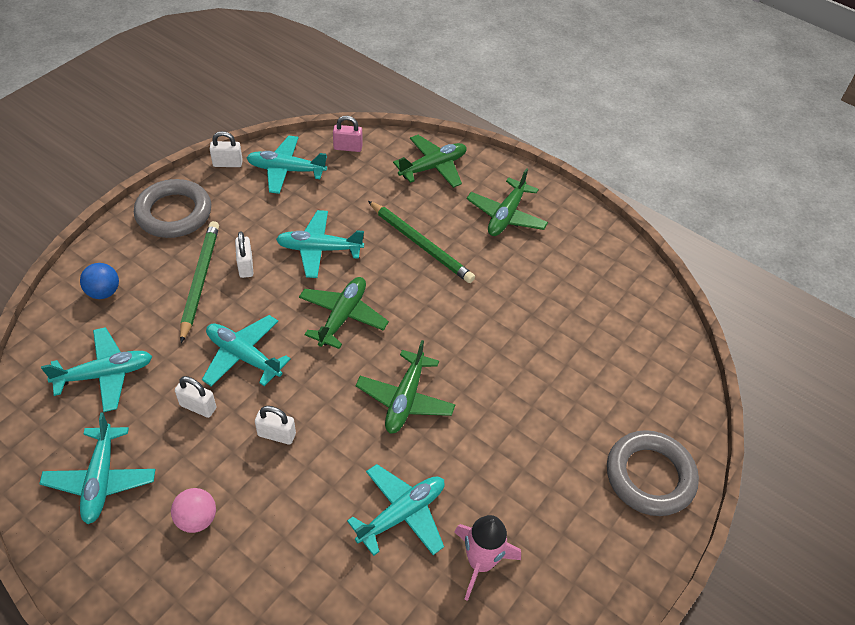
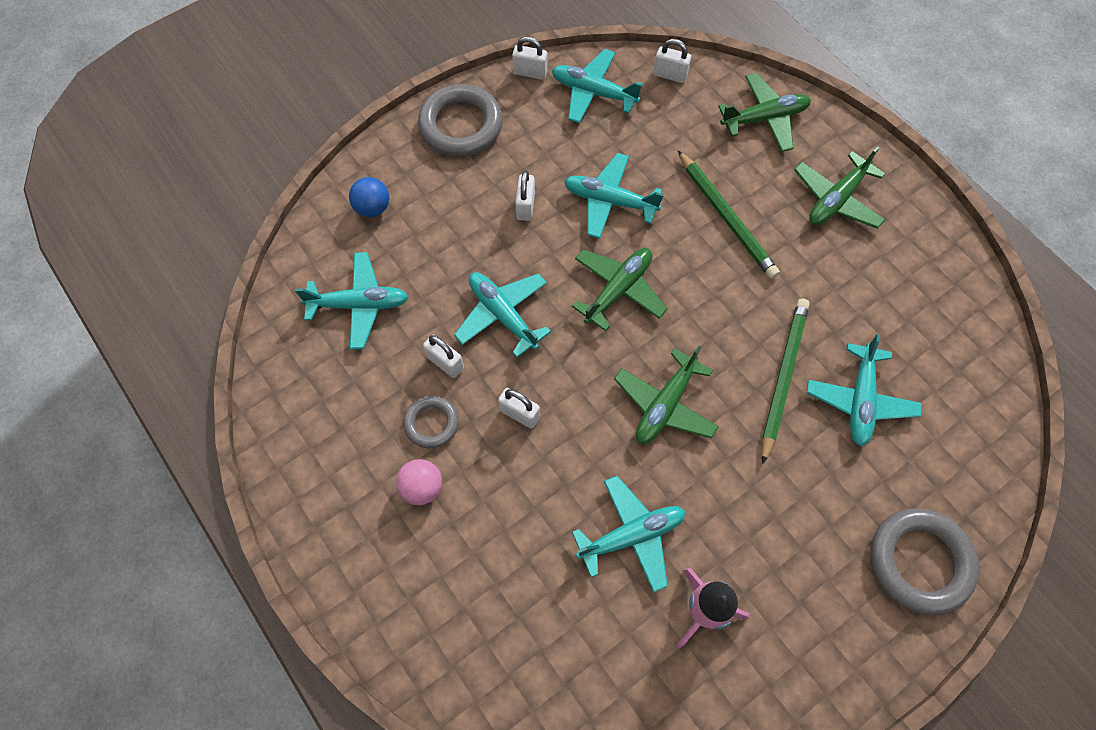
camera: 20 degrees right, 15 degrees up
(101, 479) = (337, 421): turquoise plane -> turquoise plane (860, 400)
(195, 461) = (431, 423): none -> grey ring
(200, 281) = (474, 215): green pencil -> green pencil (783, 378)
(348, 147) = (670, 75): pink padlock -> white padlock

